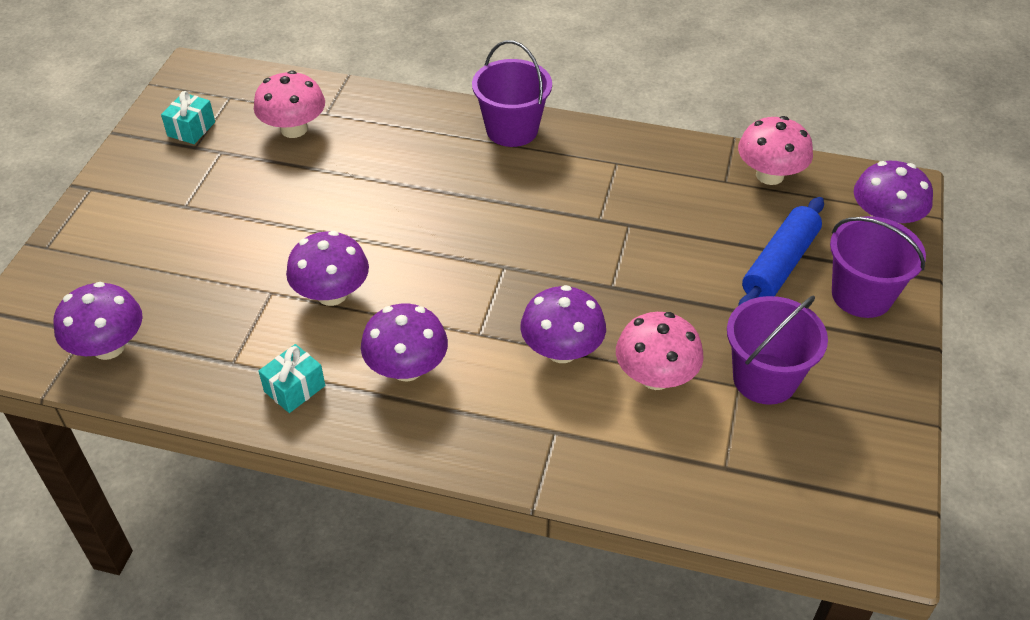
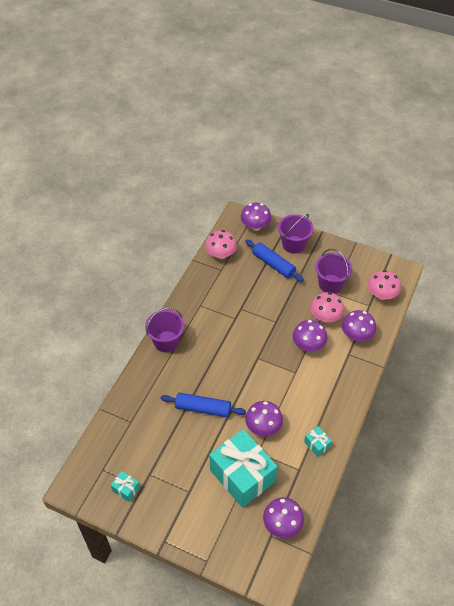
camera: 80 degrees left, 5 degrees up
(217, 275) = (242, 476): none -> turquoise gift
(294, 129) = (140, 437): pink mushroom -> pink mushroom (381, 294)
(365, 200) = (203, 408): none -> blue rolling pin
(407, 368) = (311, 401): purple mushroom -> purple mushroom (356, 335)

